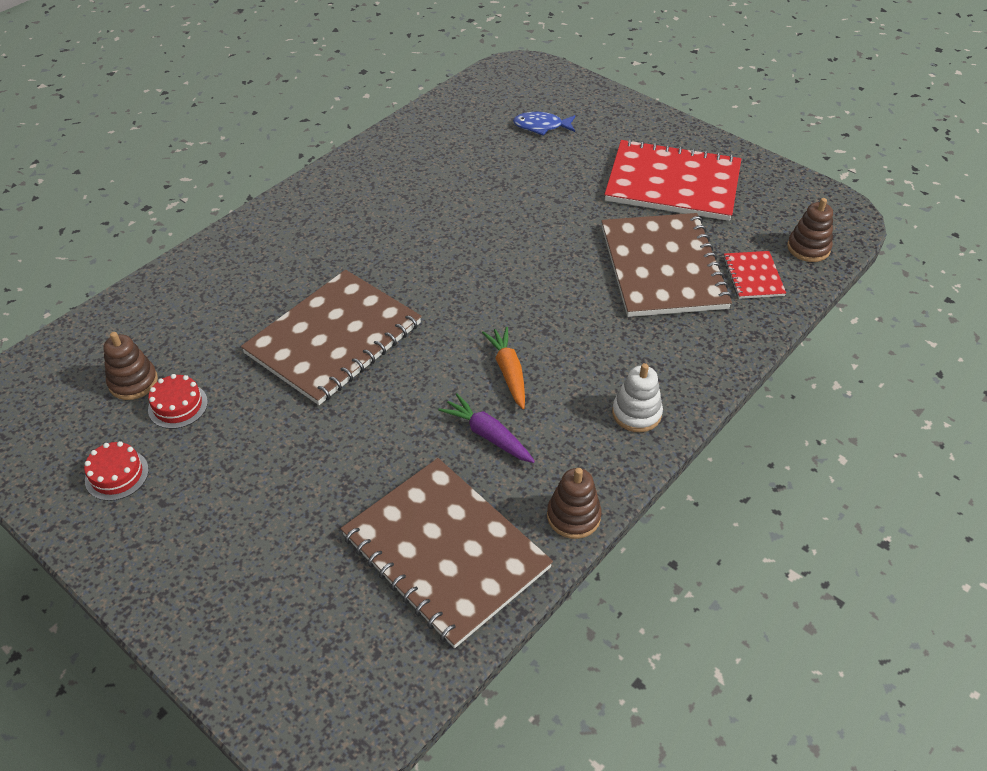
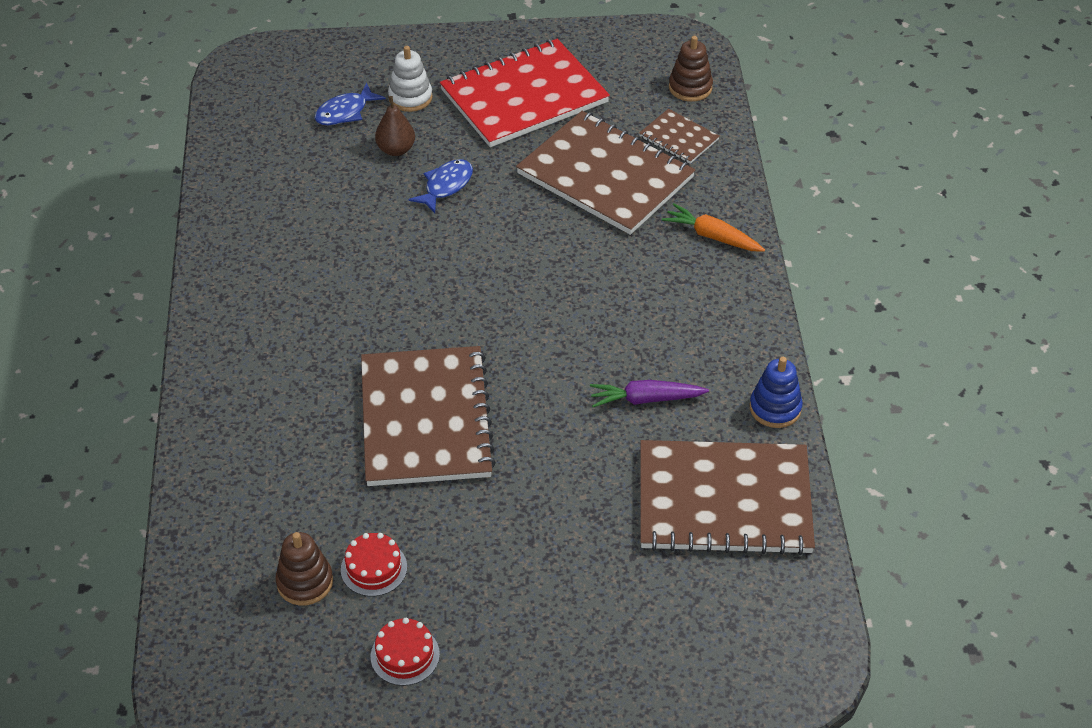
camera: 45 degrees left, 0 degrees up
(508, 372) = (598, 342): orange carrot -> orange carrot (712, 236)
(542, 166) = (396, 150): none -> brown pear
(544, 206) = (446, 186): none -> blue fish
(573, 516) = (775, 408): brown stacking toy -> blue stacking toy
(636, 413) = (726, 304): white stacking toy -> white stacking toy (410, 97)
(753, 276) = (678, 138): red notebook -> brown notebook

